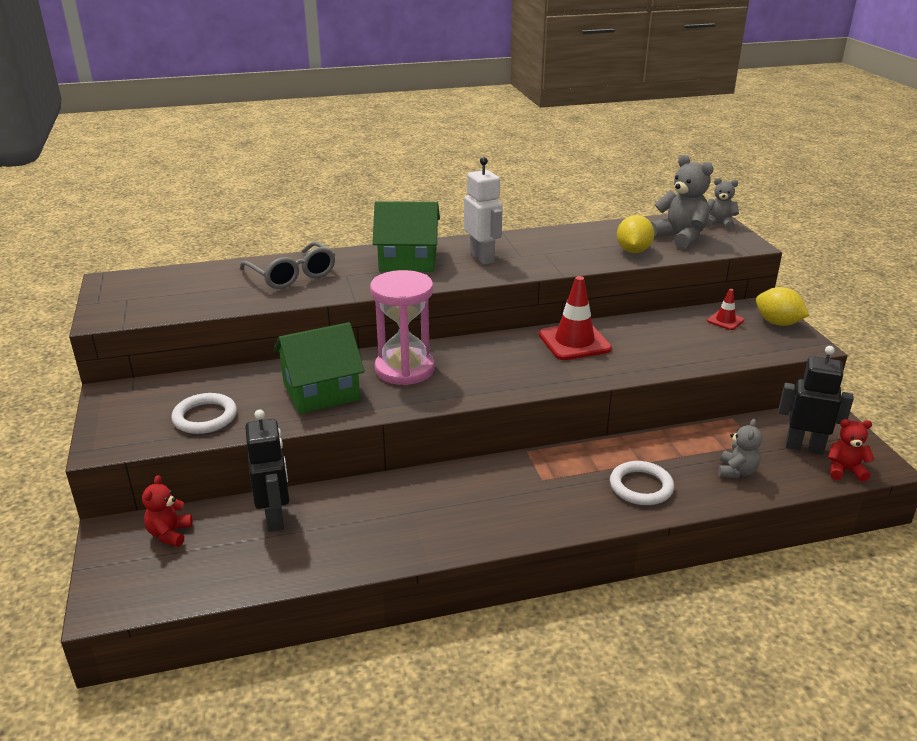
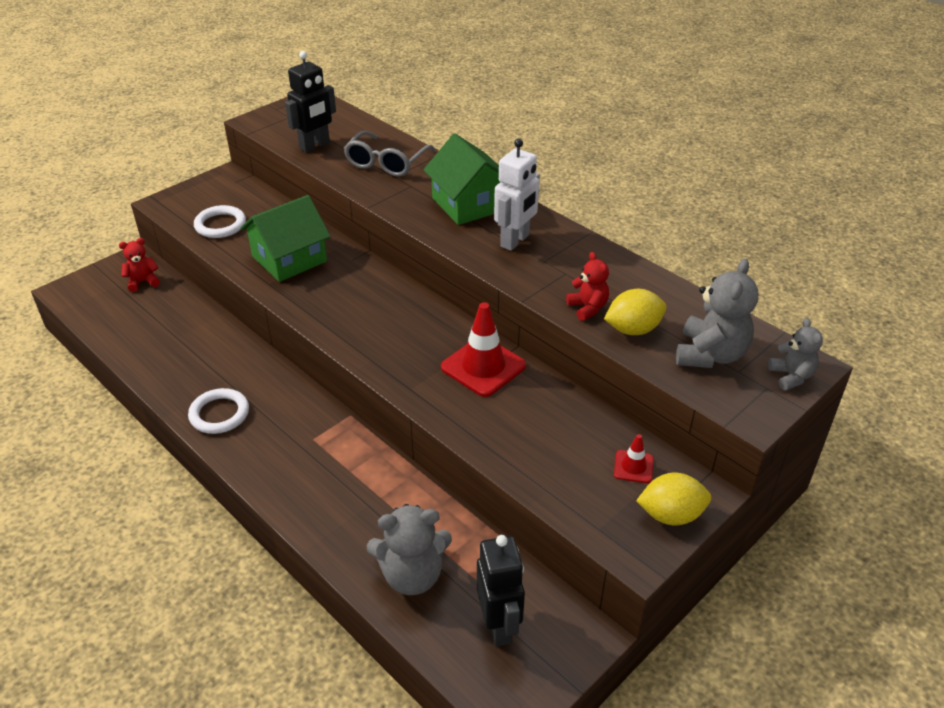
camera: 60 degrees right, 10 degrees up
(275, 518) = (183, 318): black robot -> black robot (315, 146)
(321, 391) = (289, 259): green house -> green house turned 75 degrees counterclockwise
(404, 369) = (353, 286): pink hourglass -> none
(641, 486) = (341, 508): white ring -> white ring (219, 414)
(736, 471) = (412, 575): grey teddy bear -> grey teddy bear, size x1.69
(777, 323) = (670, 515): yellow lemon -> yellow lemon turned 75 degrees clockwise
(844, 470) = (475, 673): red teddy bear -> red teddy bear (588, 308)

